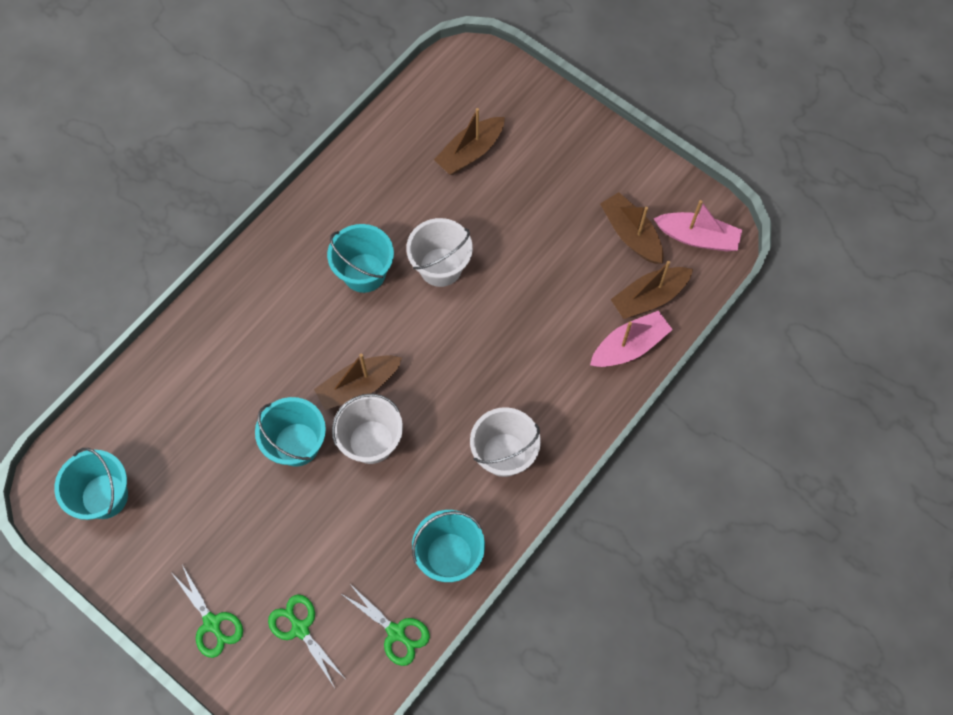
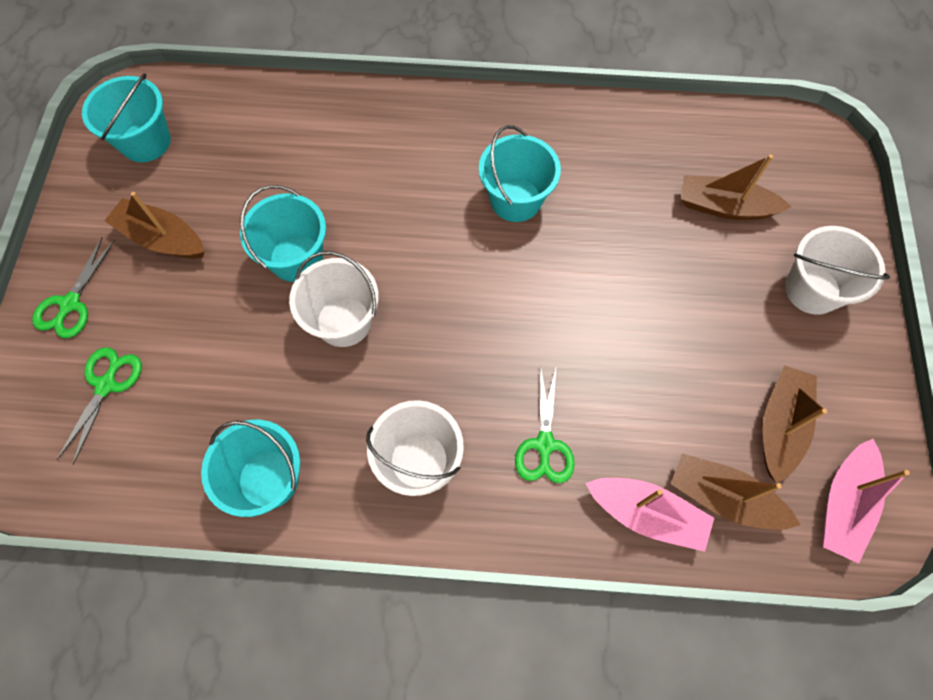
camera: 55 degrees right, 0 degrees up
(359, 386) = (394, 272): brown boat -> brown boat (162, 238)
(396, 632) = (152, 480): green scissors -> green scissors (544, 444)
(440, 267) = (578, 261): white bucket -> white bucket (812, 289)
(697, 237) = (843, 504): pink boat -> pink boat turned 45 degrees clockwise

